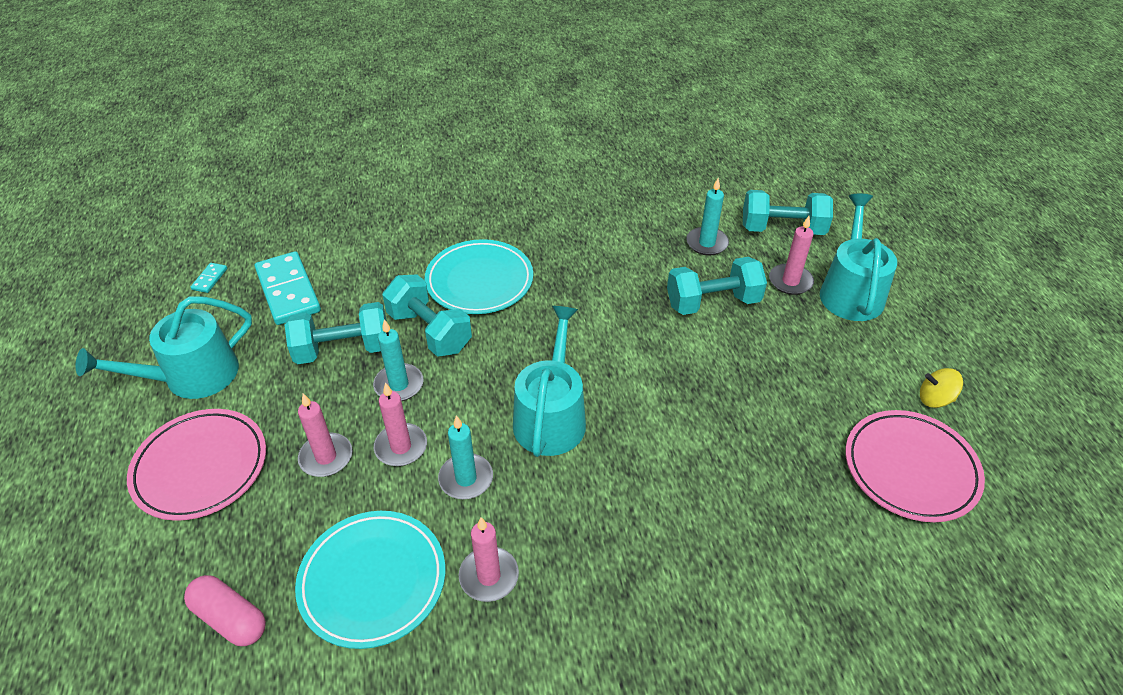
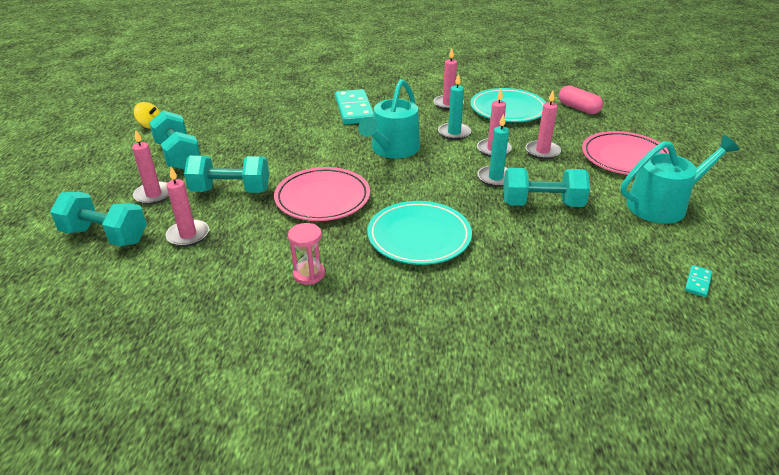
camera: 165 degrees left, 10 degrees down
(288, 291) = (607, 257): turquoise domino -> turquoise domino (354, 110)
(429, 331) = (470, 206): turquoise dumbbell -> turquoise dumbbell (178, 156)
(568, 227) = (309, 274): none -> pink hourglass
(707, 243) = (188, 235): turquoise candle -> pink candle
(850, 291) = (118, 181): turquoise watering can -> none
(910, 469) = (204, 106): pink plate -> pink plate (322, 198)

